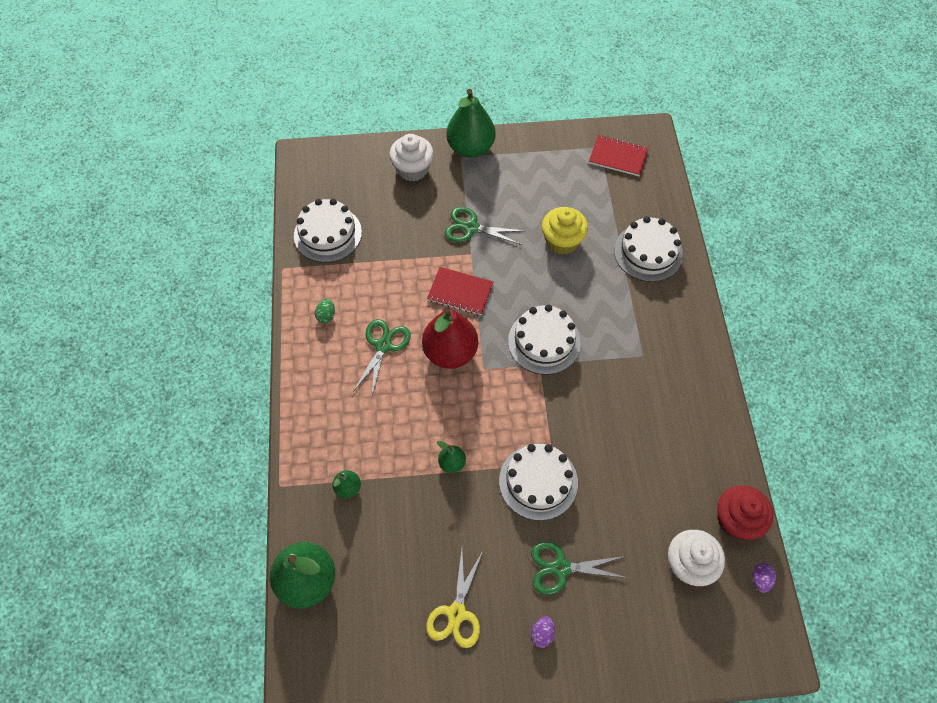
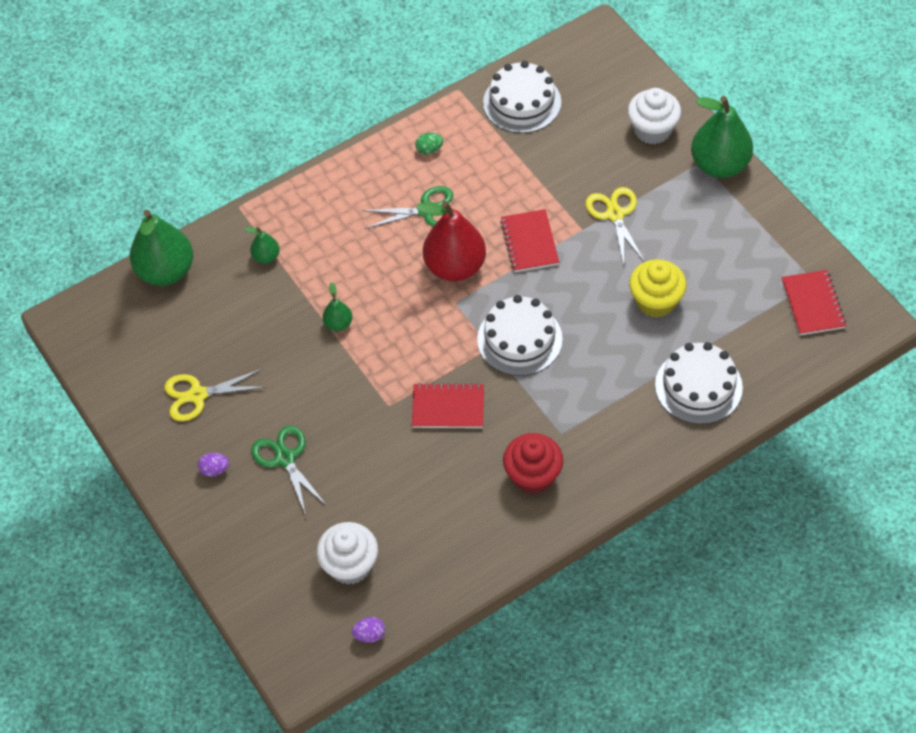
camera: 65 degrees right, 5 degrees down
(471, 228) = (615, 214): green scissors -> yellow scissors
(538, 481) = (361, 402): white cake -> none
(578, 420) = (448, 407): none -> red notebook
(736, 520) = (422, 590): red cupcake -> red cupcake (533, 476)

